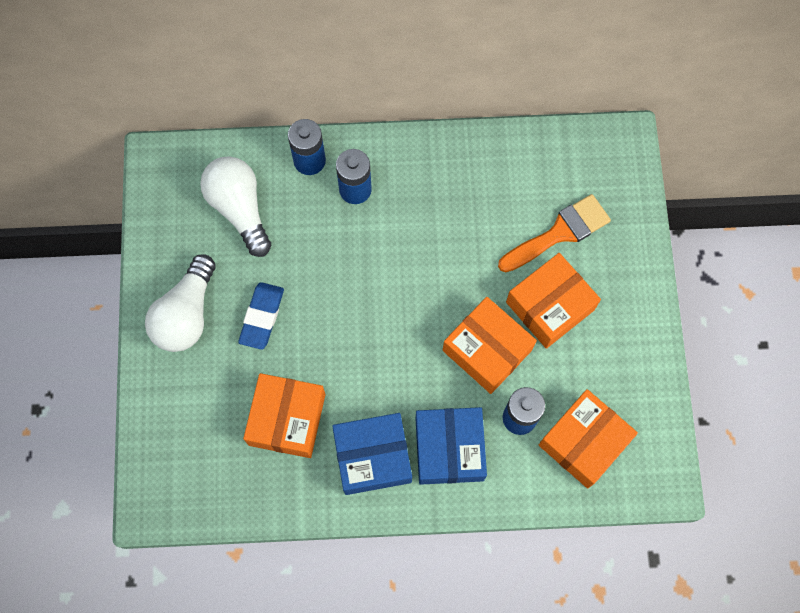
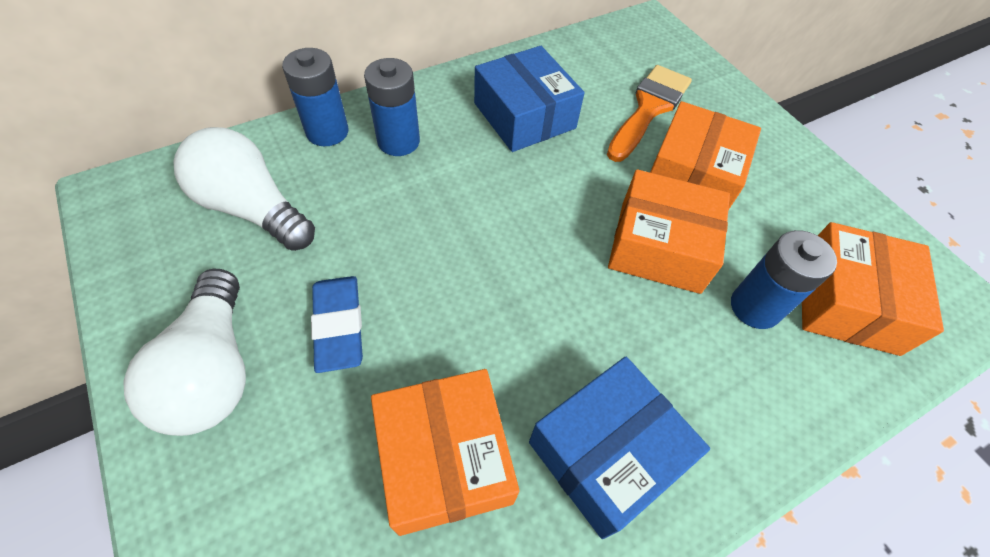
camera: 30 degrees left, 15 degrees down
(449, 449) = (701, 388): blue box -> blue box (524, 116)

